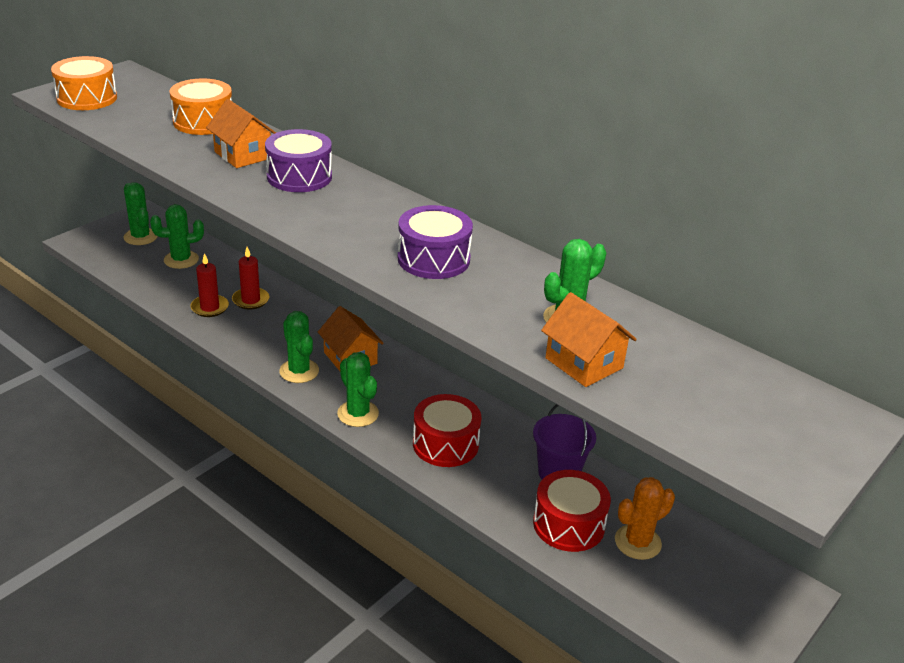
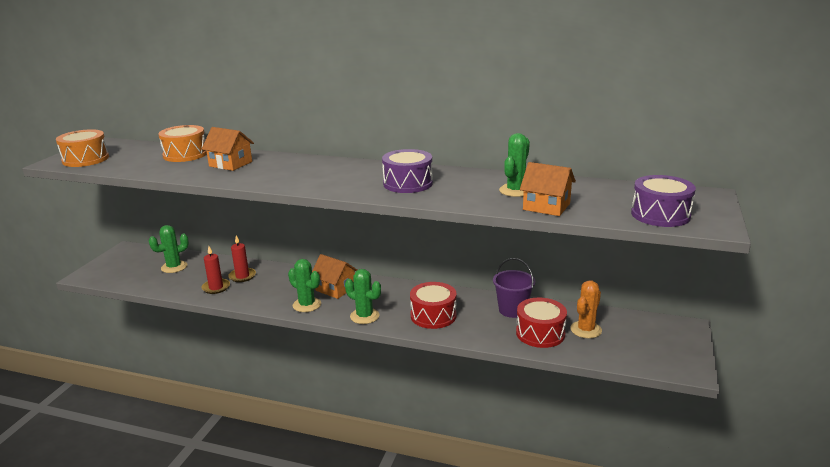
camera: 20 degrees left, 10 degrees down
(140, 237) = (133, 262): green cactus -> none
(299, 177) = (280, 166): purple drum -> purple drum (660, 215)

